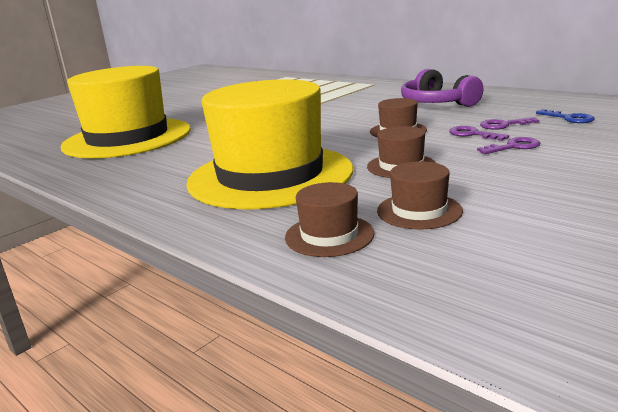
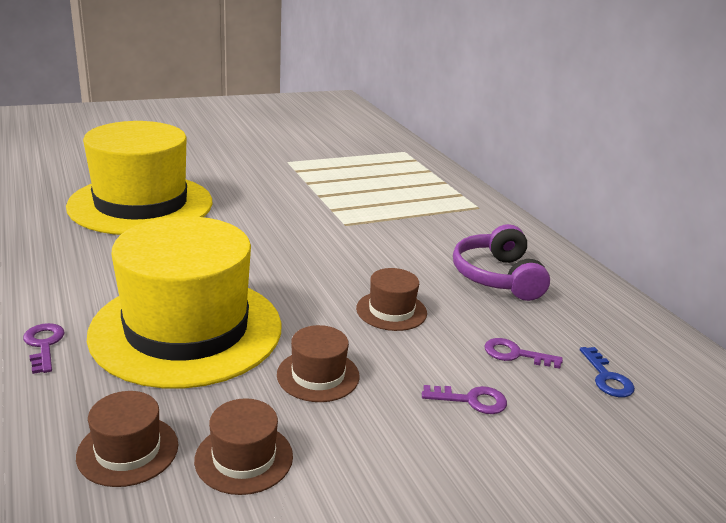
camera: 20 degrees right, 5 degrees up
(472, 134) = (459, 355): purple key -> purple key (44, 345)

